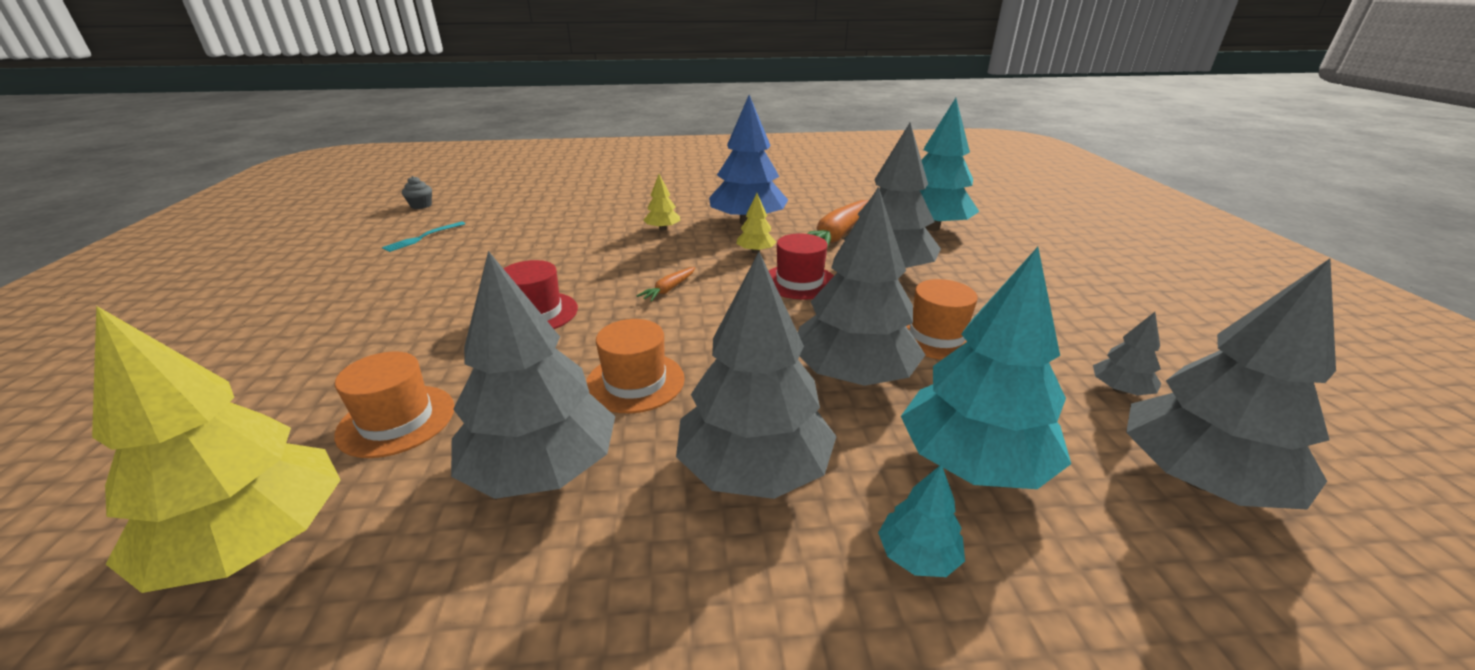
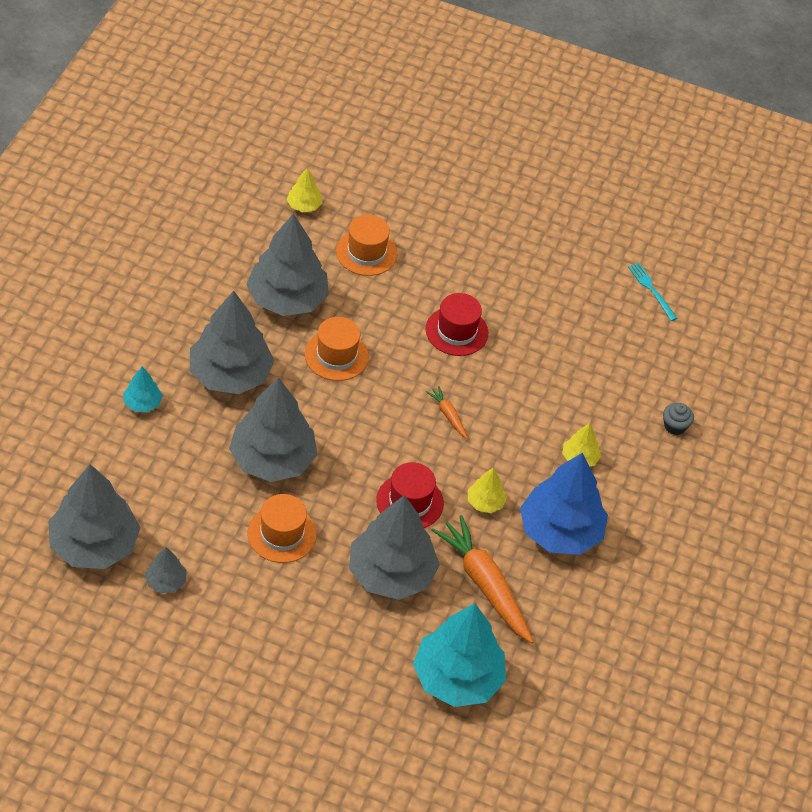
camera: 110 degrees right, 20 degrees up
(255, 542) = (304, 205): yellow tree -> yellow tree, size x0.46
(421, 205) = (748, 298): grey cupcake -> grey cupcake (675, 426)
(973, 462) = (171, 462): turquoise tree -> none

